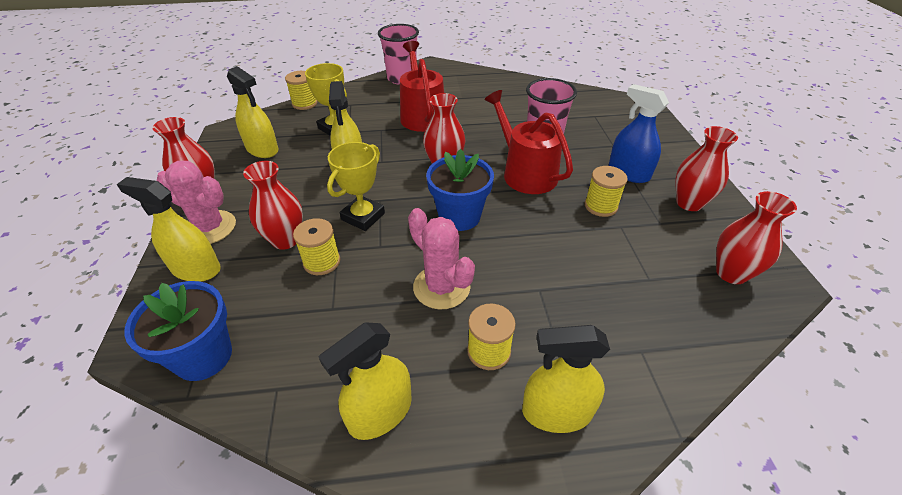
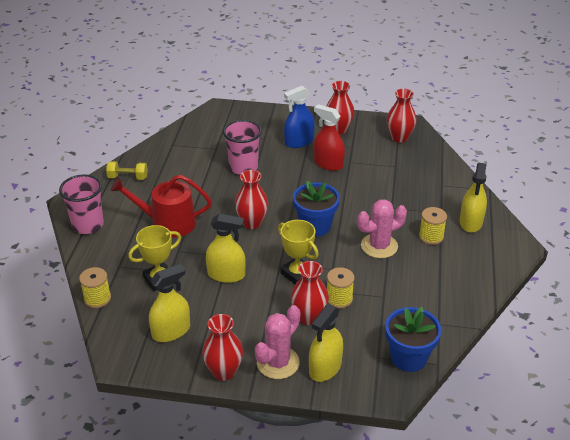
camera: 75 degrees left, 5 degrees down
(380, 413) = (461, 283): yellow spray bottle -> none
(480, 81) = (128, 177): none -> yellow dumbbell
(525, 173) = (278, 185): red watering can -> none
(600, 206) = (328, 163): yellow spool -> red spray bottle

